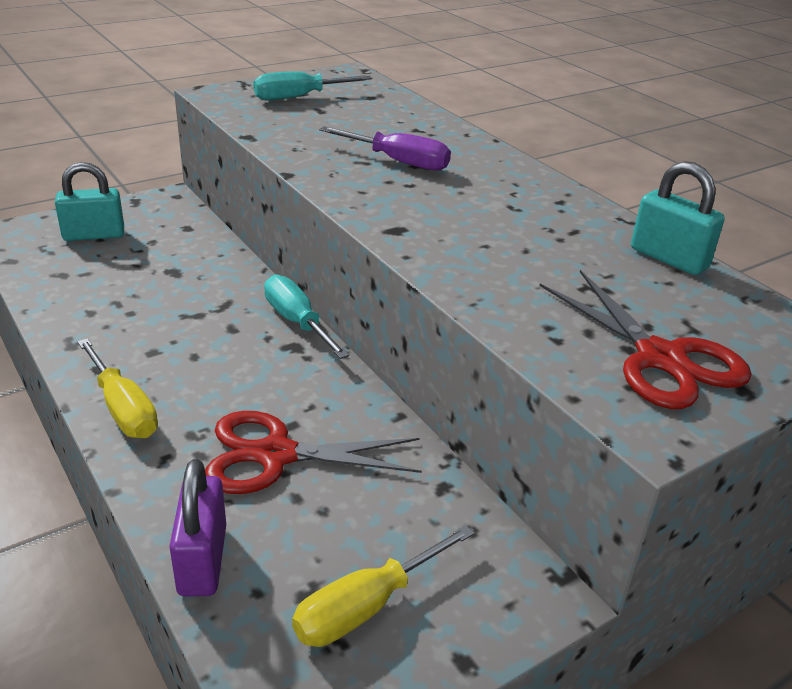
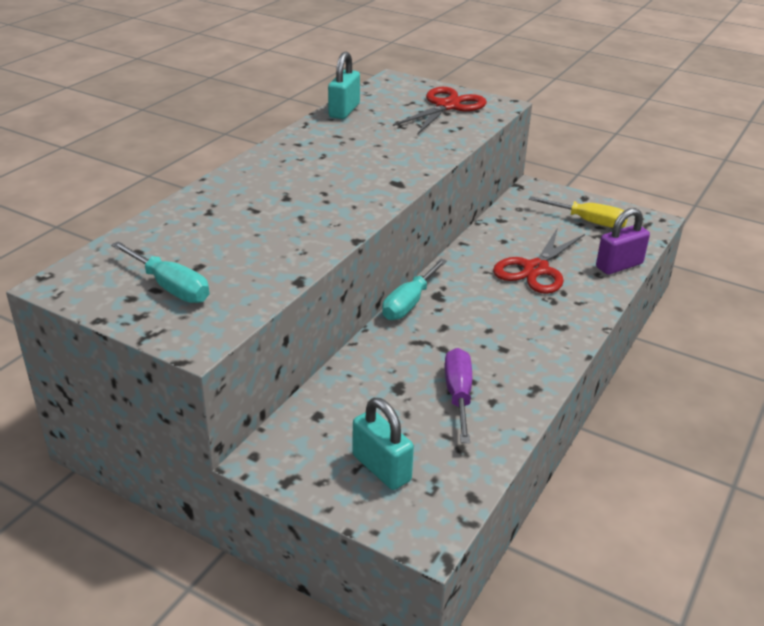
camera: 115 degrees left, 0 degrees up
(123, 408) = (564, 334): yellow screwdriver -> none
(276, 455) = (535, 269): red scissors -> red scissors turned 60 degrees clockwise
(398, 162) = (287, 204): purple screwdriver -> purple screwdriver (458, 395)

